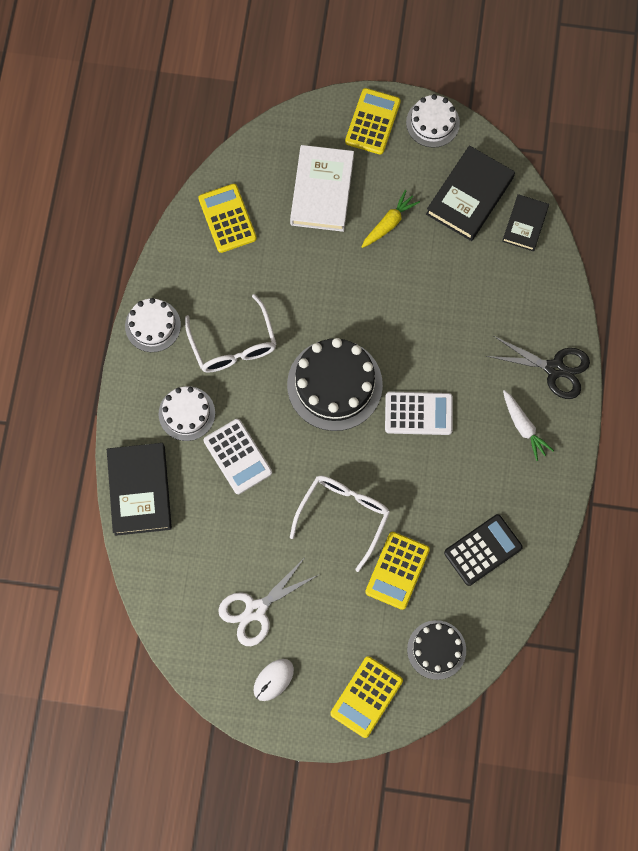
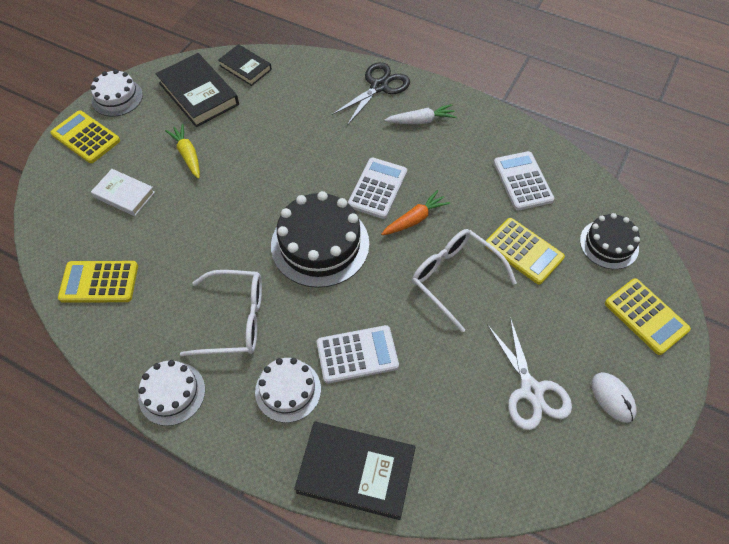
camera: 70 degrees left, 15 degrees down
(322, 191) = (124, 195): white book -> white book, size x0.61
(395, 460) = (415, 219): none -> orange carrot
(483, 550) = (522, 181): black calculator -> white calculator

